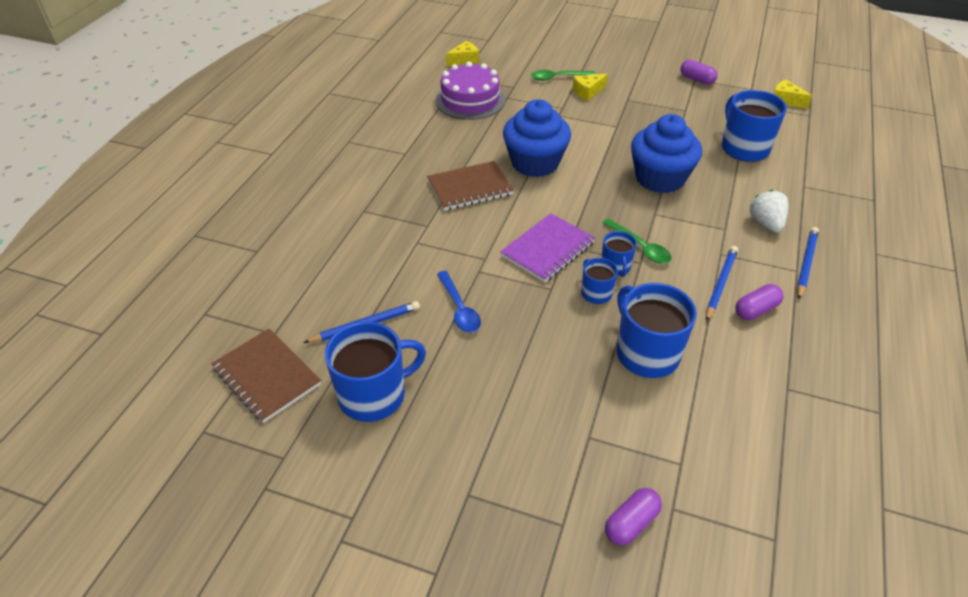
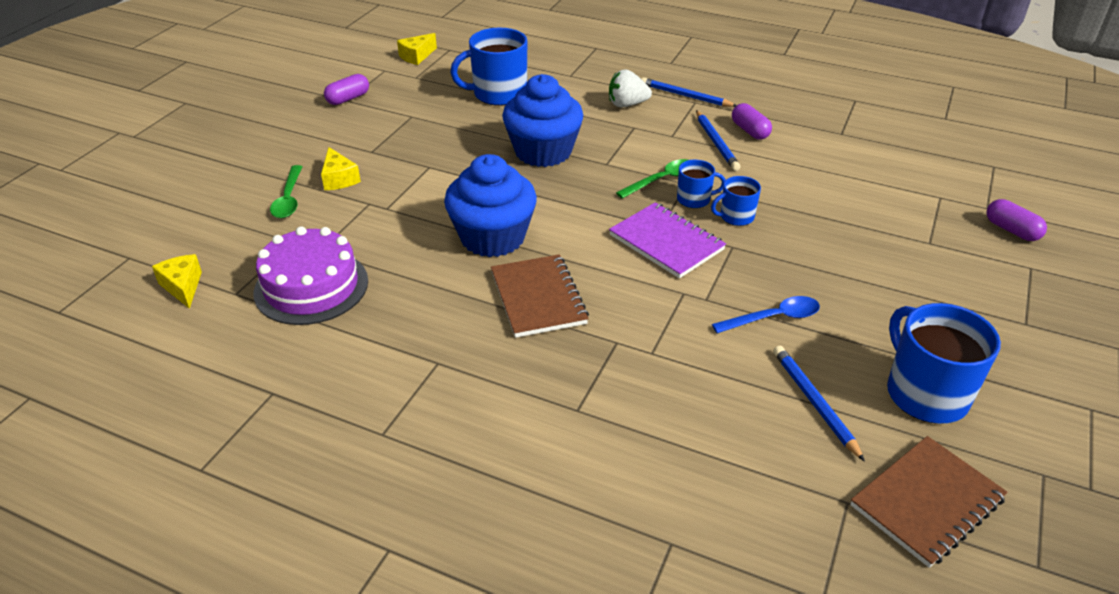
camera: 85 degrees left, 5 degrees down
(646, 353) = (816, 197): blue mug -> none
(720, 284) = (716, 143): blue pencil -> blue pencil turned 135 degrees counterclockwise

